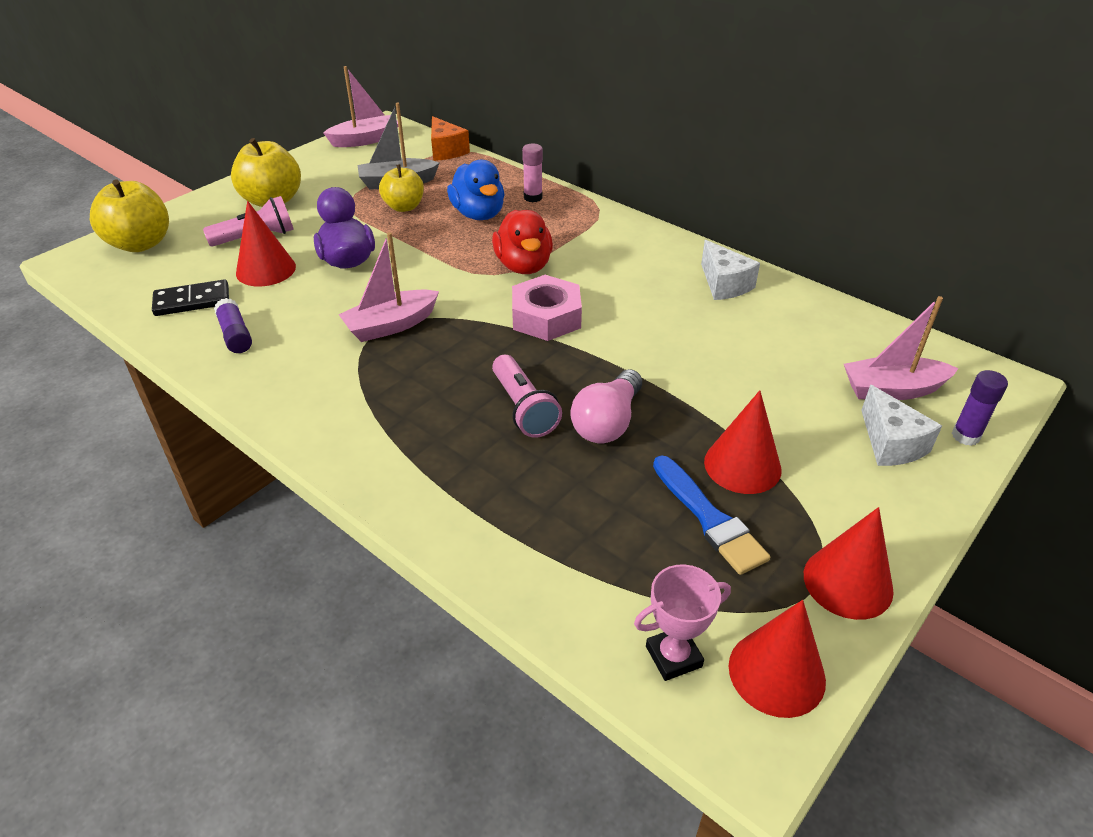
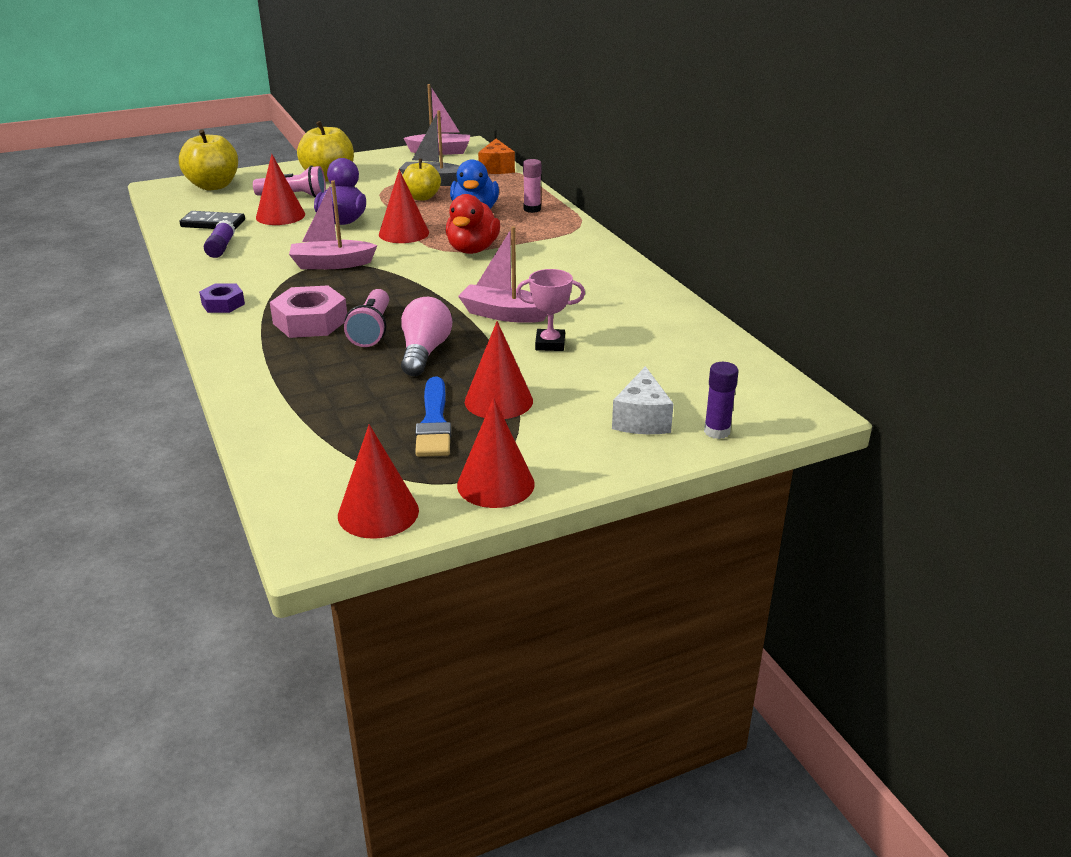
camera: 25 degrees right, 10 degrees down
(317, 421) = (223, 304): none -> purple nut
(430, 261) = (403, 233): none -> red cone
(546, 317) = (452, 283): pink nut -> pink nut (310, 321)
(607, 422) = (424, 352): pink light bulb -> pink light bulb turned 135 degrees clockwise
(673, 656) = (316, 483): pink trophy -> pink trophy (550, 344)
(724, 284) = (627, 293): white cheese -> none
(892, 390) = (689, 388): pink boat -> pink boat (503, 314)

